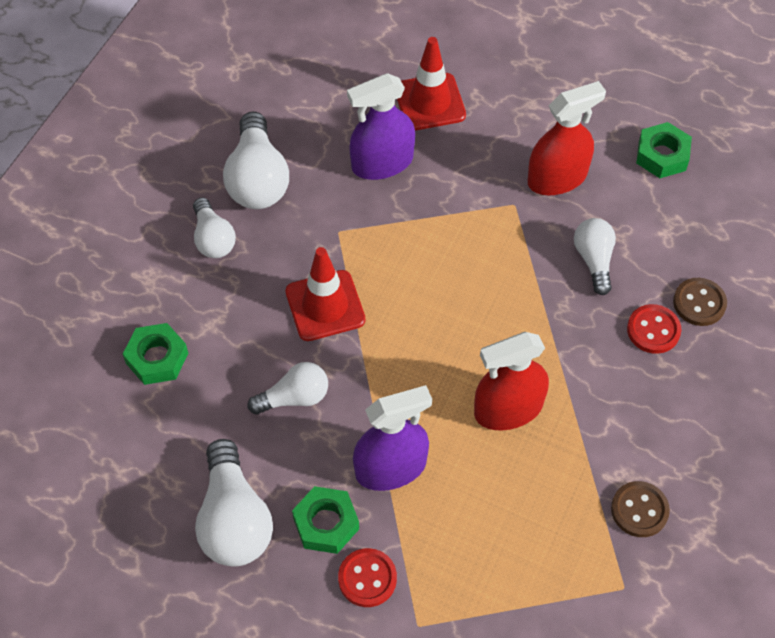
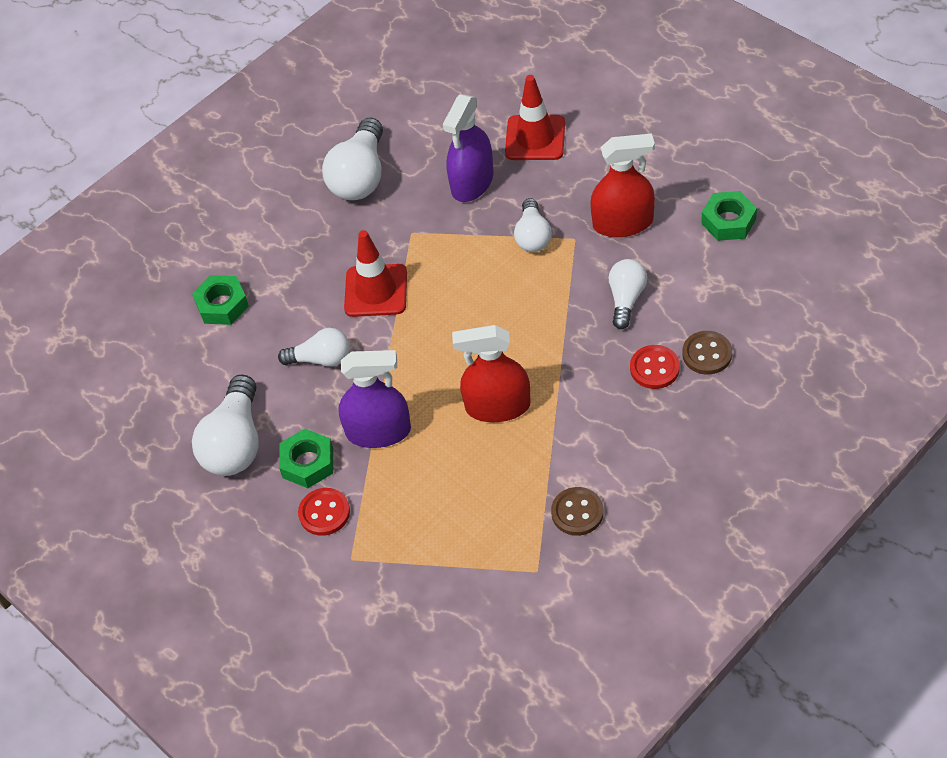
camera: 25 degrees right, 5 degrees down
(213, 239) = (304, 218): white light bulb -> white light bulb (533, 236)
(382, 163) = (472, 182): purple spray bottle -> purple spray bottle turned 60 degrees counterclockwise

